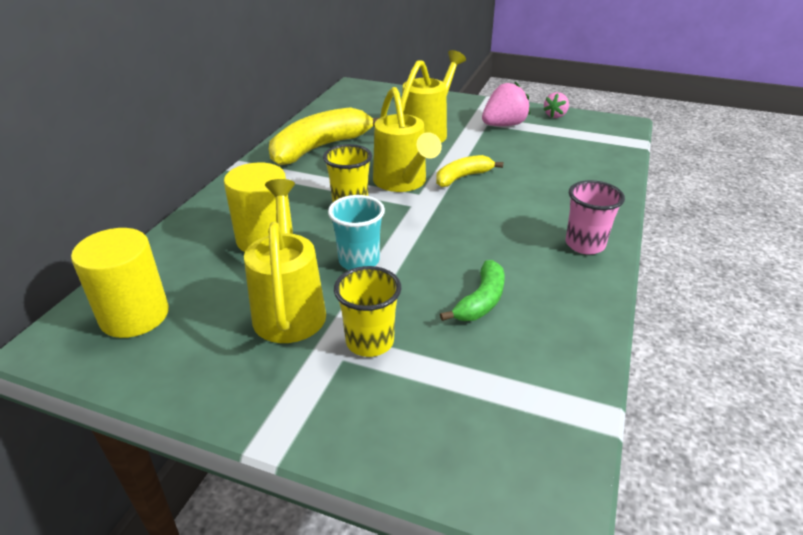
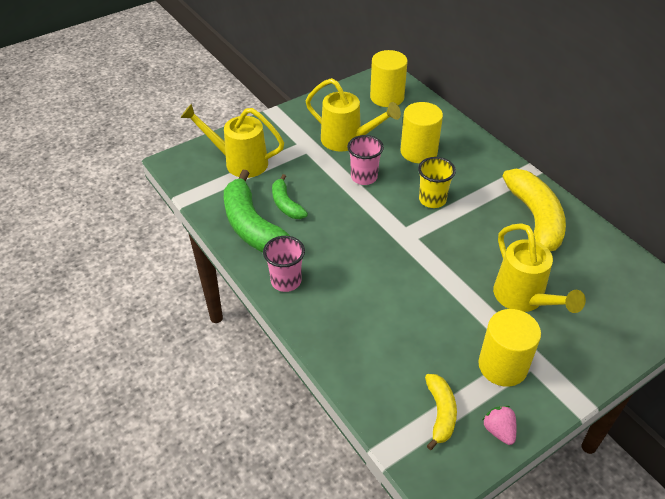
camera: 125 degrees right, 10 degrees up
(359, 261) = (364, 177): turquoise cup -> pink cup
(370, 342) = (298, 155): yellow cup -> none
(402, 183) = (440, 237): yellow watering can -> yellow watering can (239, 162)
(462, 177) = (422, 274): yellow banana -> yellow banana (440, 413)
(503, 125) = (502, 366): pink strawberry -> yellow cylinder
(553, 309) = (253, 227): none -> green banana

